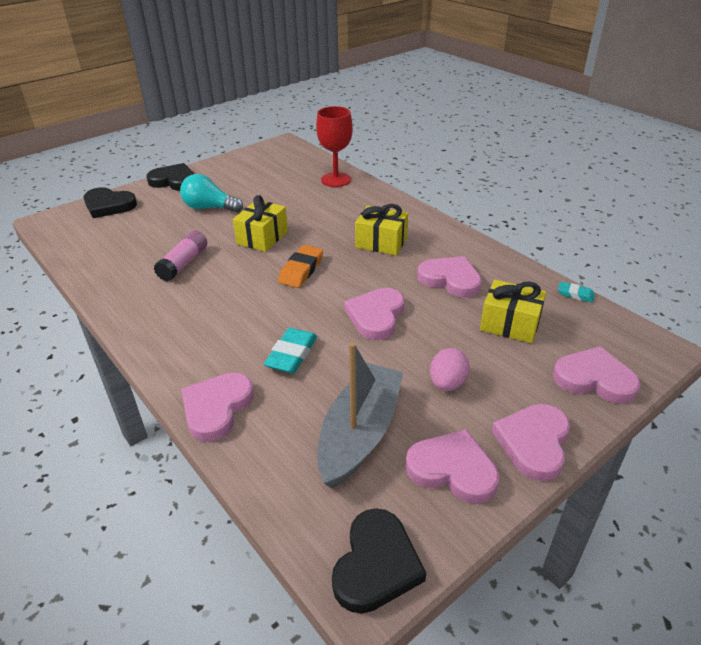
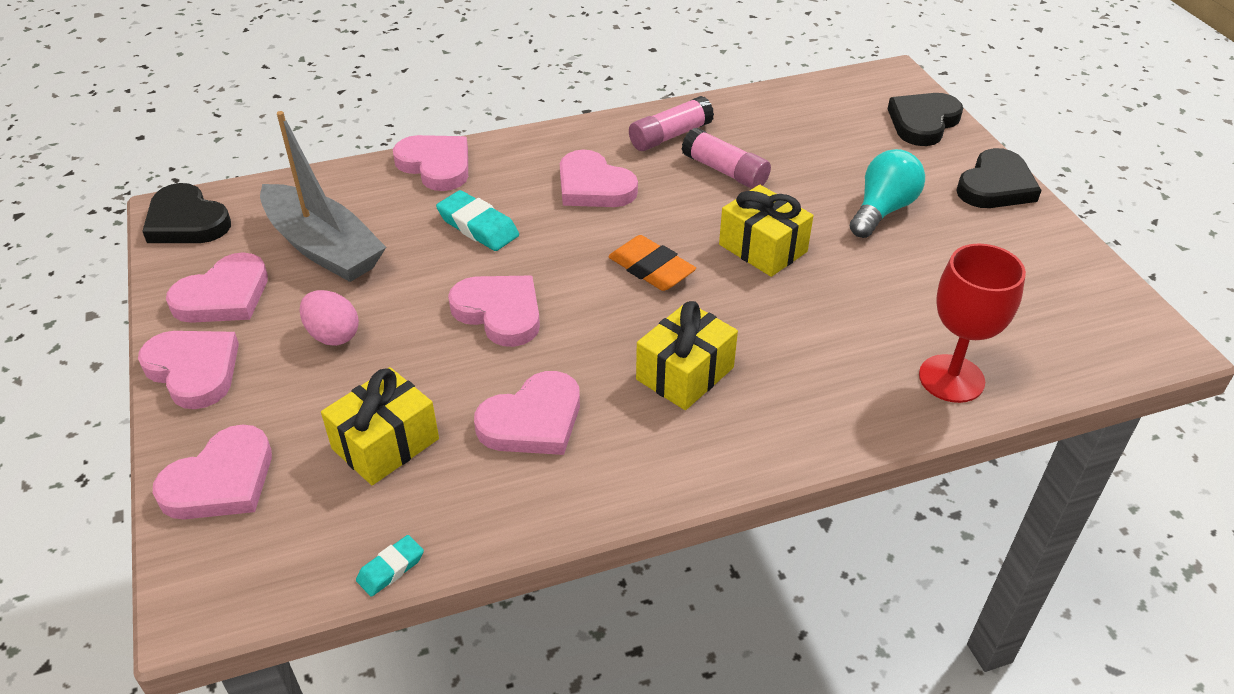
camera: 110 degrees right, 5 degrees up
(142, 294) = (670, 136): none -> pink glue stick
(220, 313) = (593, 186): none -> pink heart

